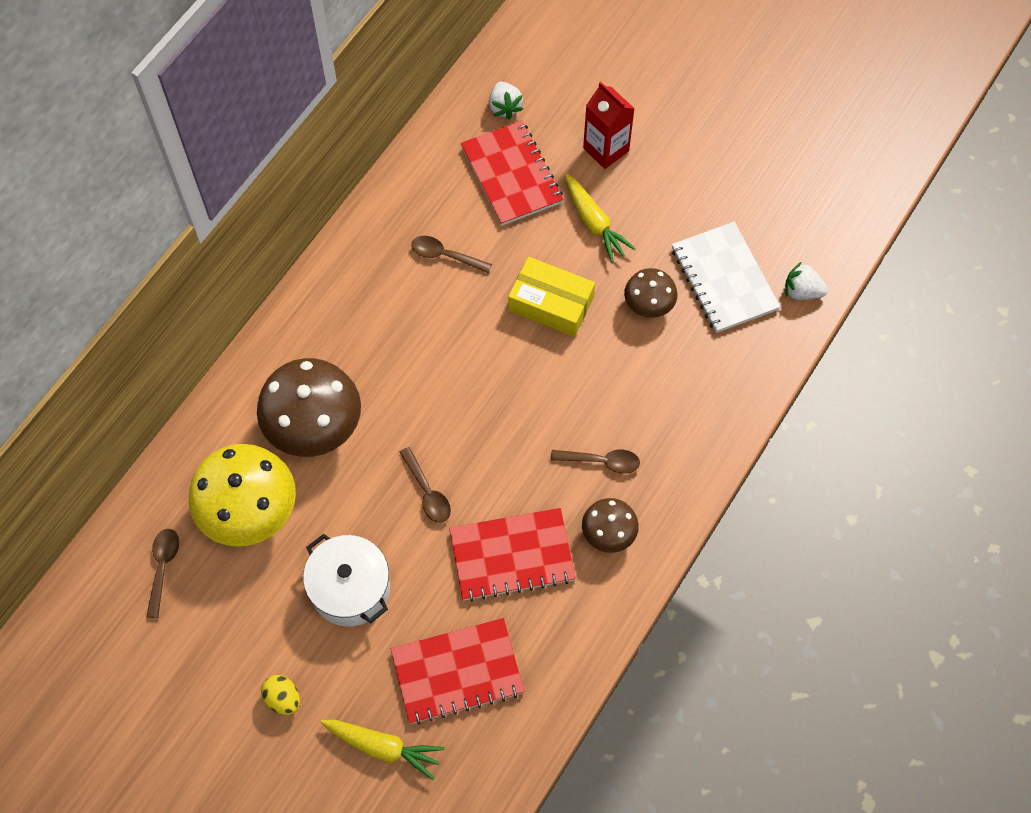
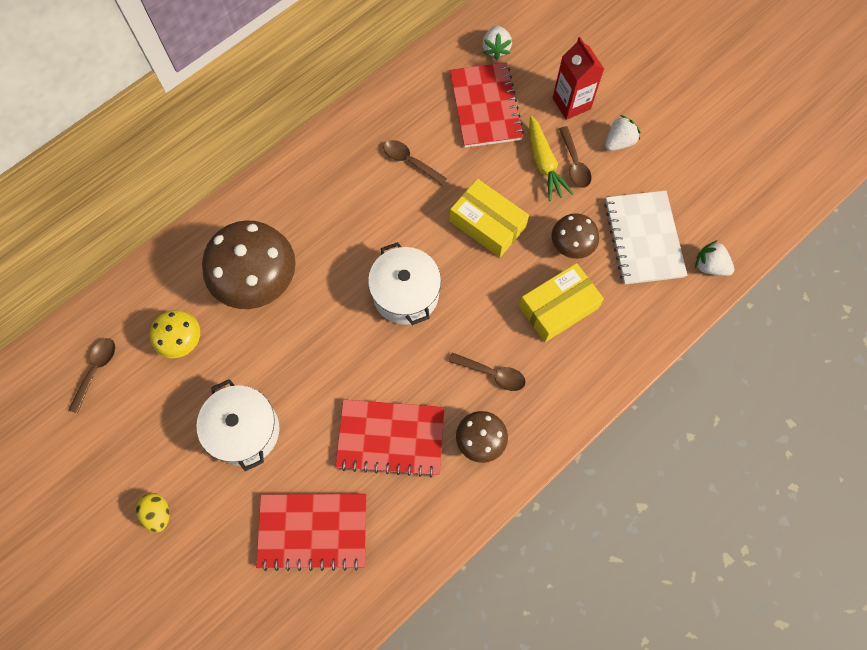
camera: 15 degrees right, 5 degrees up
(250, 512) = (182, 341): yellow mushroom -> yellow mushroom, size x0.54
(383, 747) = (229, 582): yellow carrot -> none
(427, 492) = (335, 362): brown spoon -> brown spoon (574, 163)
(483, 401) = (405, 294): none -> white pot
(652, 374) = (558, 307): none -> yellow box
(669, 180) = (619, 142): none -> white strawberry

